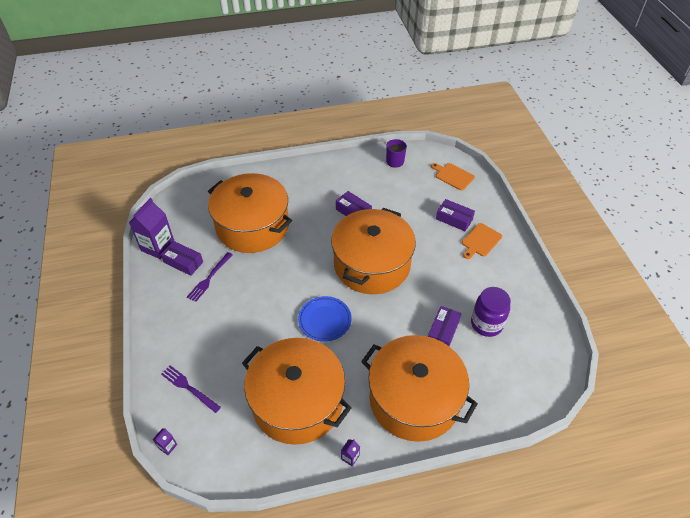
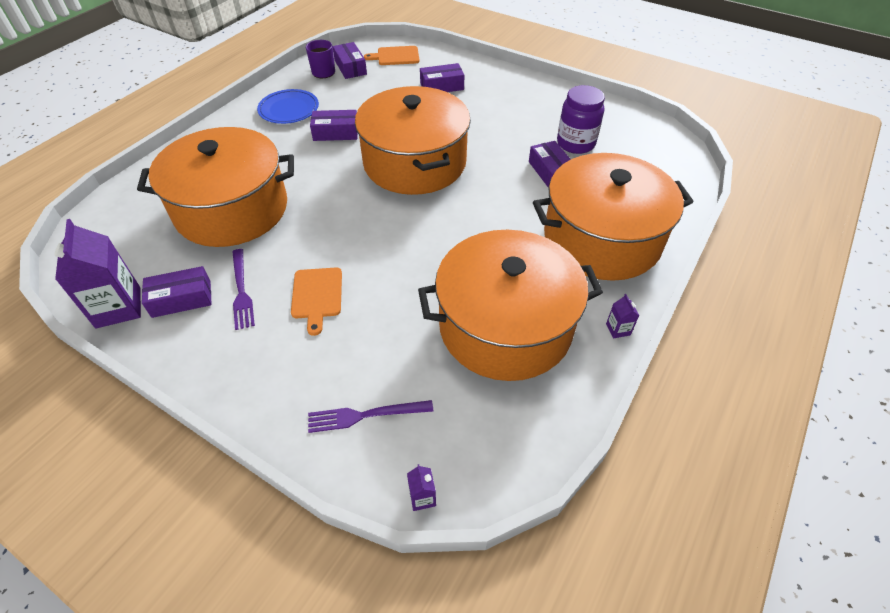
camera: 45 degrees left, 0 degrees up
(324, 320) = (433, 237): blue plate -> blue plate (289, 110)
(415, 167) = (350, 67): none -> purple box
(480, 241) = (486, 89): orange cutting board -> orange cutting board (317, 296)

